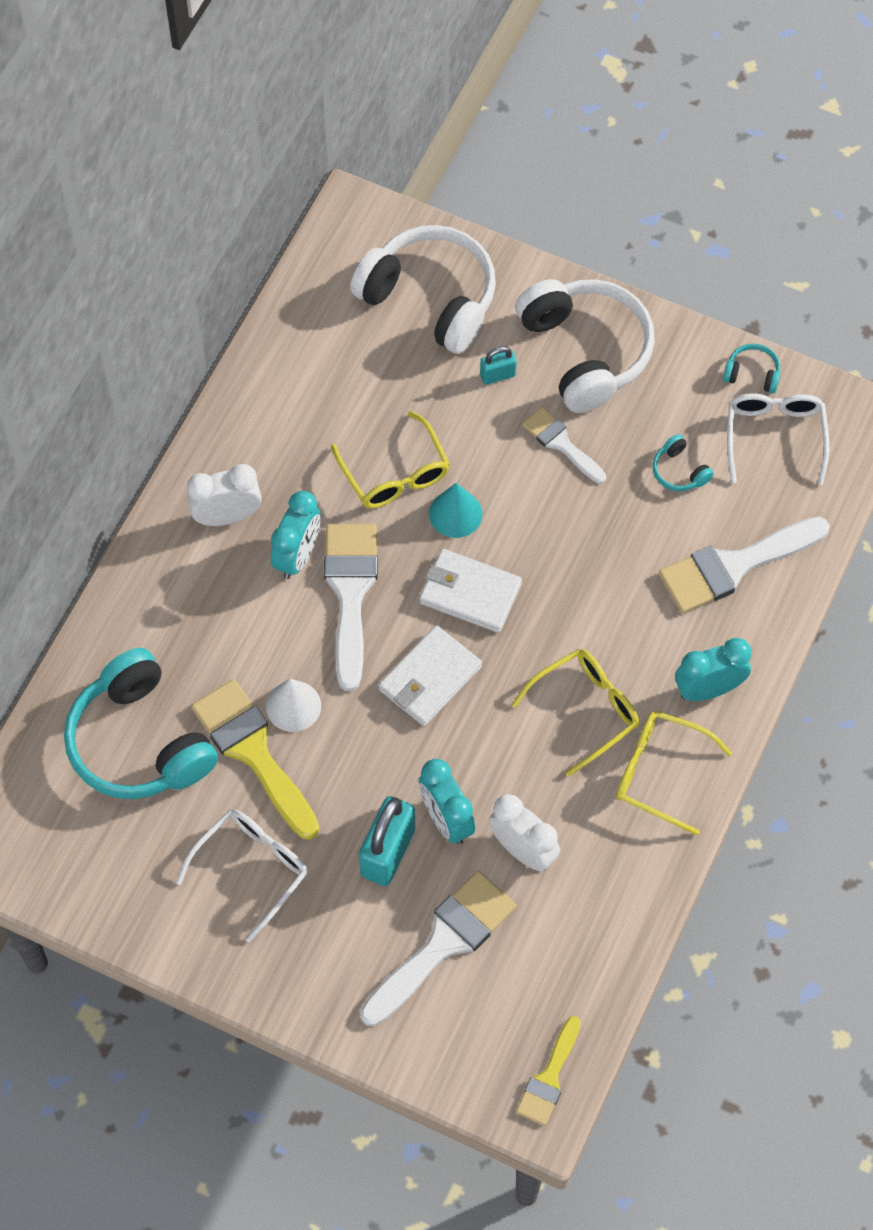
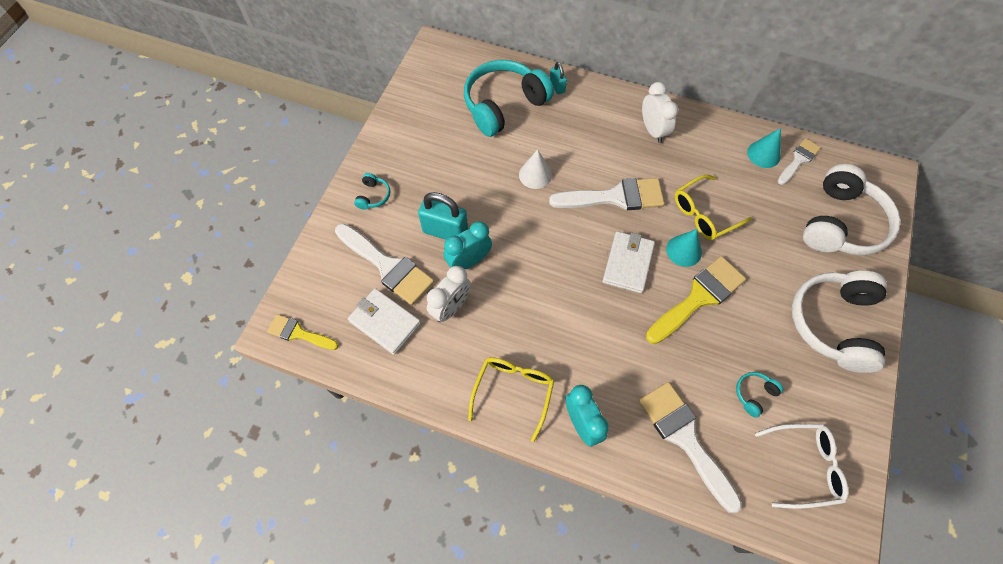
camera: 85 degrees right, 0 degrees up
(252, 869) = (431, 164): white glasses -> none
(253, 752) = (503, 157): yellow brush -> yellow brush (698, 297)
(295, 368) = (763, 154): none -> turquoise cone
(298, 555) = (634, 167): turquoise clock -> none
(430, 678) = (564, 245): white wallet -> white wallet (385, 322)
(497, 375) = (795, 268): turquoise padlock -> turquoise padlock (557, 87)
(561, 443) = (754, 312): white brush -> white brush (798, 160)
(585, 710) = (554, 340): yellow glasses -> none
(586, 351) = (833, 324): white headphones -> white headphones turned 135 degrees clockwise
(752, 374) = (855, 446): turquoise headphones -> turquoise headphones (373, 196)

